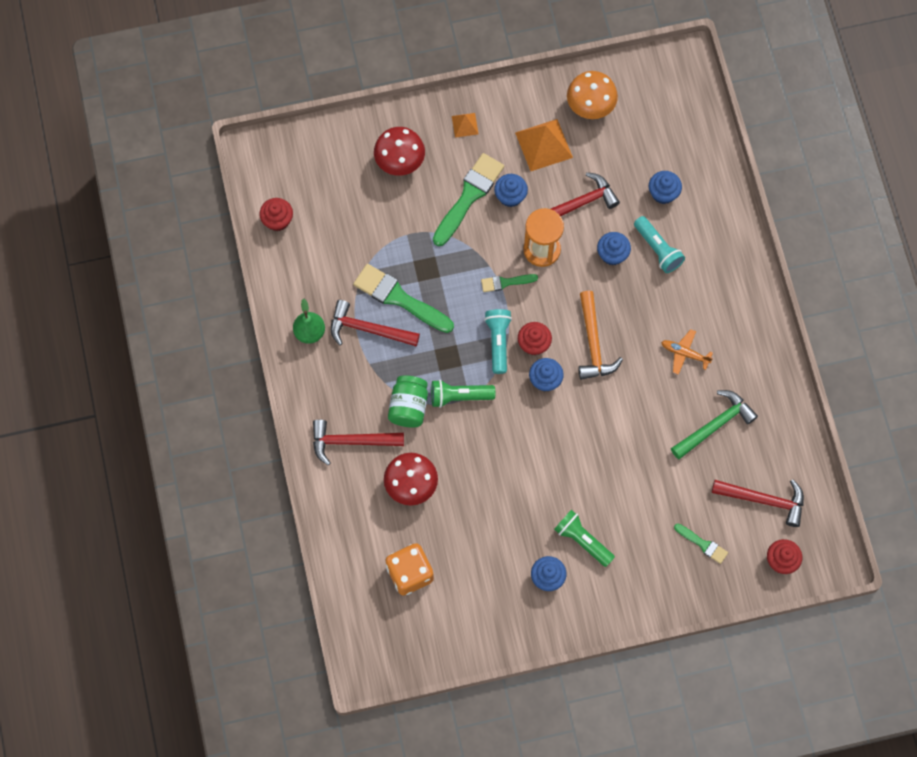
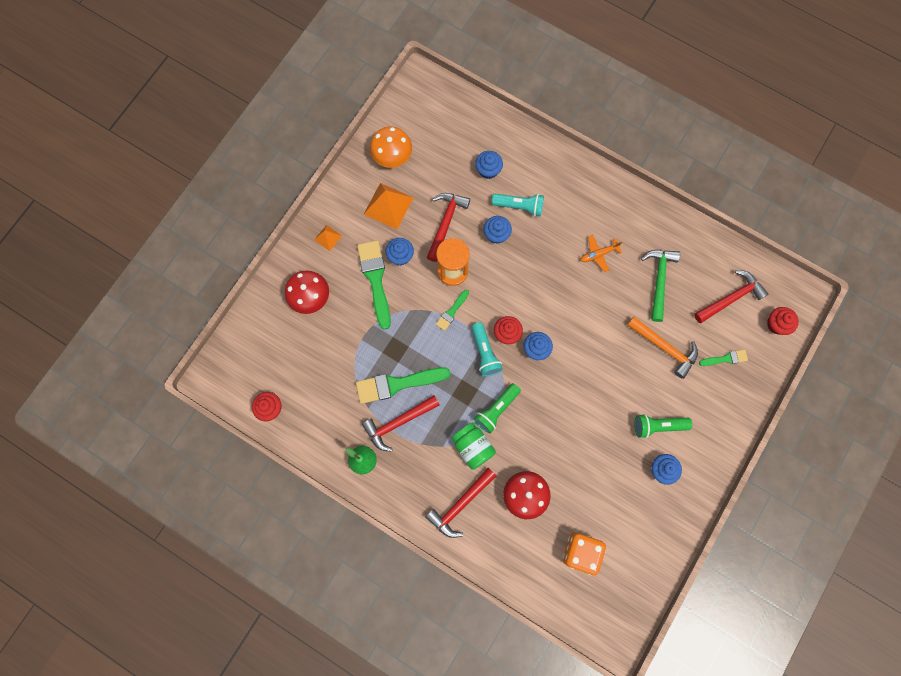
camera: 45 degrees left, 5 degrees up
(498, 342) = (485, 353): turquoise flashlight -> turquoise flashlight turned 150 degrees counterclockwise
(593, 343) = (541, 299): orange hammer -> orange hammer (665, 348)

